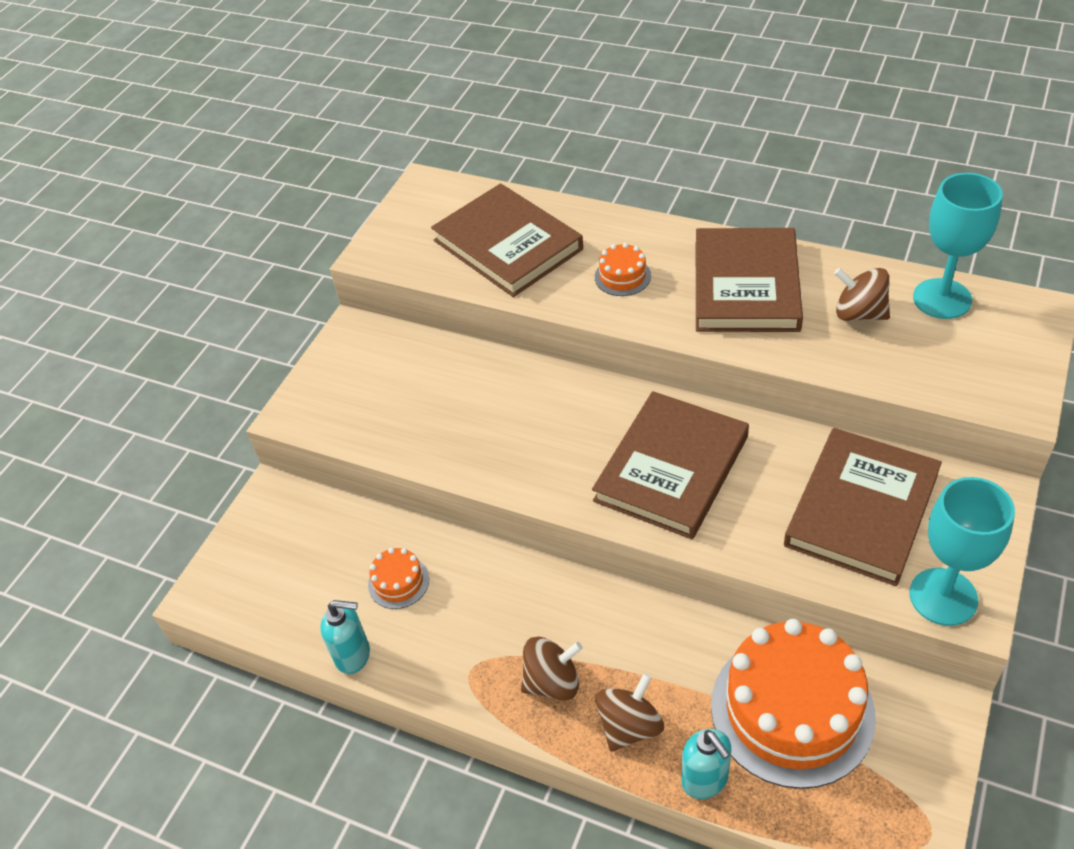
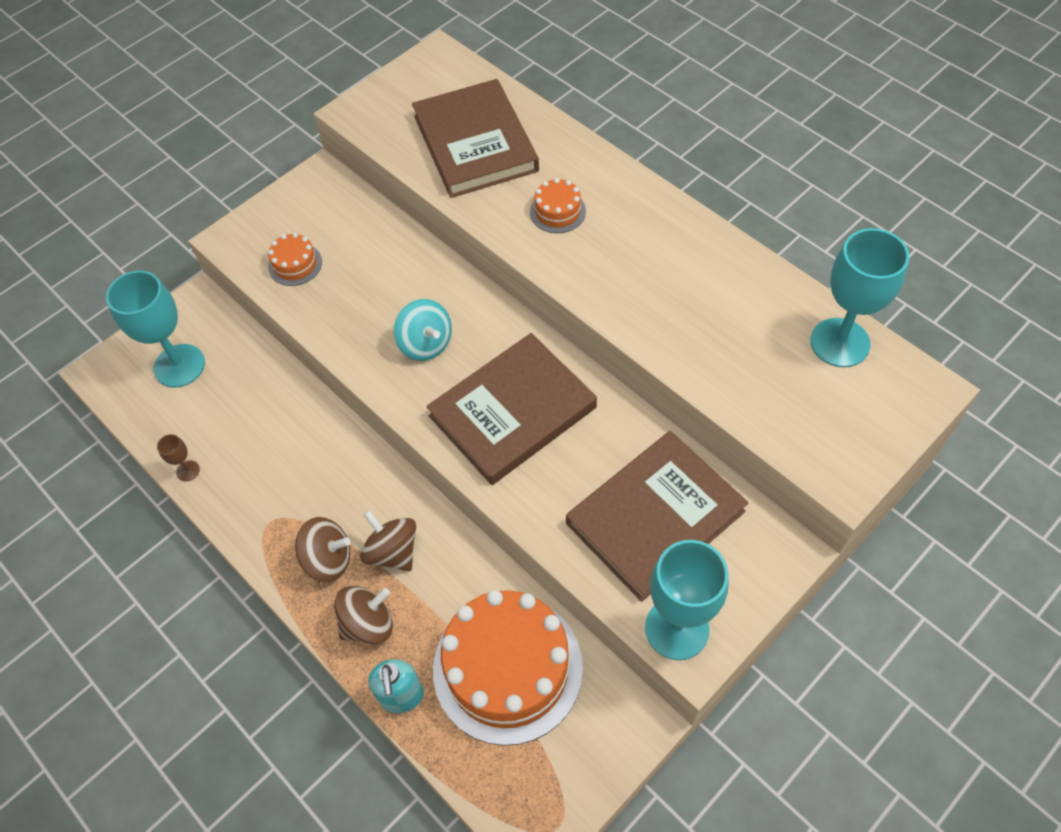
camera: 20 degrees right, 10 degrees up
(286, 559) = (179, 366): none -> turquoise goblet
(353, 655) = (188, 471): turquoise soap dispenser -> brown goblet
(398, 582) = (255, 421): orange cake -> orange cake (295, 264)
(550, 439) = (425, 344): none -> turquoise spinning top
(746, 285) = (663, 261): brown book -> none
(859, 313) = (751, 328): brown spinning top -> brown spinning top (392, 551)

